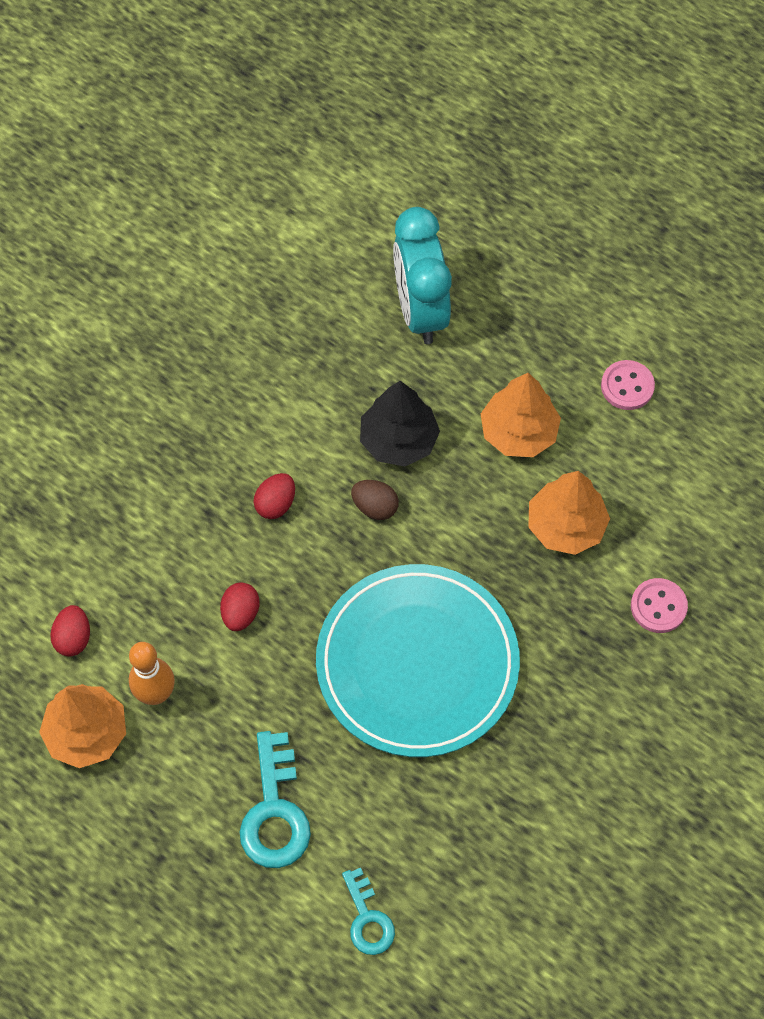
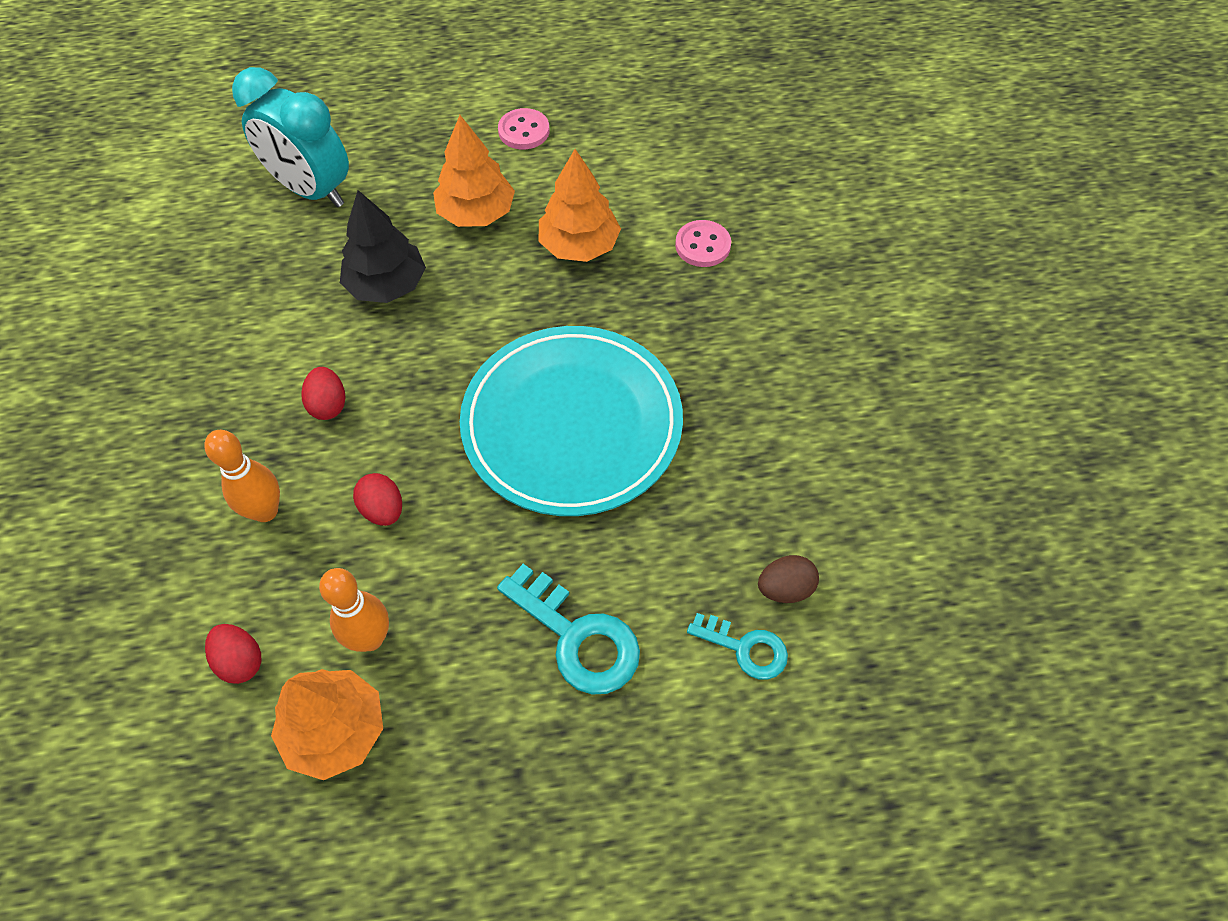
camera: 45 degrees left, 5 degrees down
(171, 548) = (265, 511): none -> orange bowling pin
(375, 507) = (417, 343): brown egg -> brown egg (785, 588)

